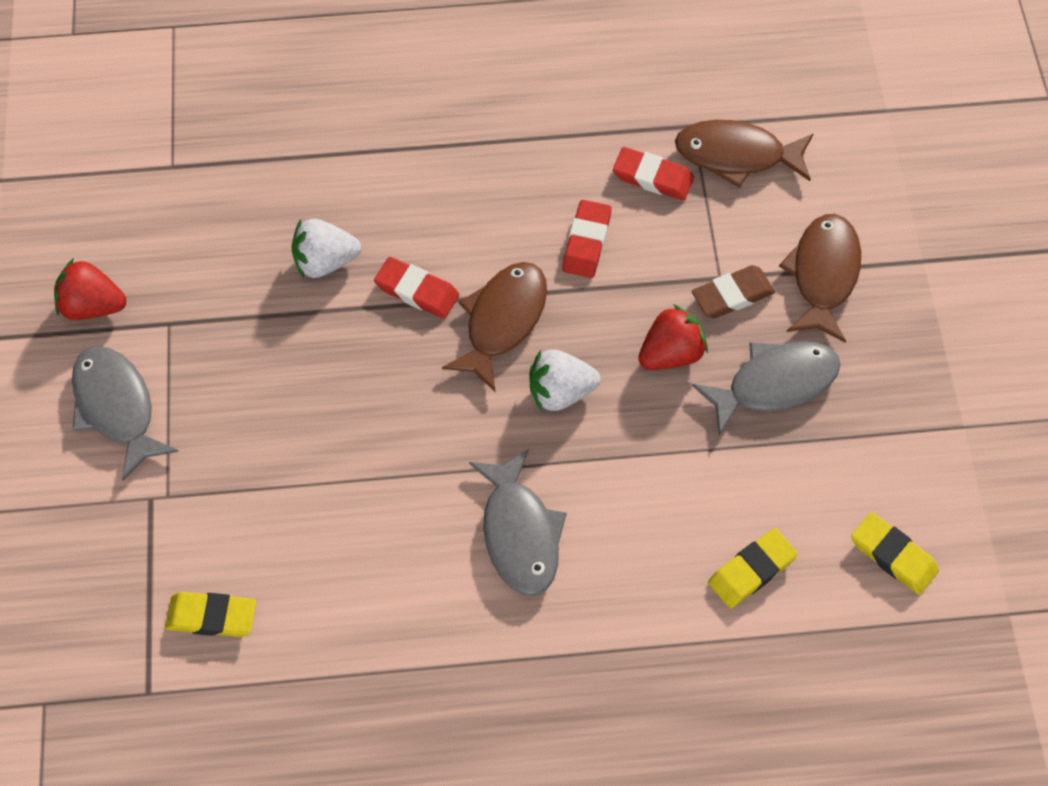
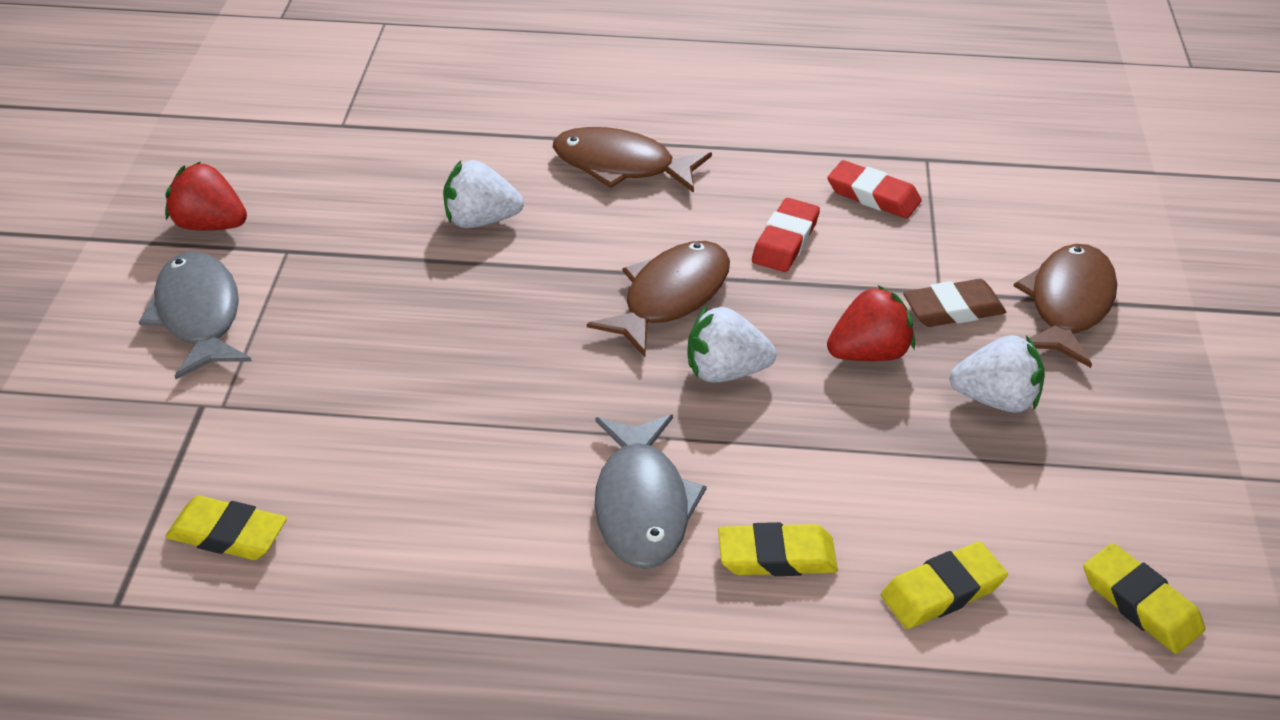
camera: 10 degrees right, 20 degrees down
(417, 291) = (577, 258): red eraser -> none
(627, 561) = (776, 556): none -> yellow eraser
(736, 155) = (974, 189): brown fish -> brown fish (621, 166)
(774, 384) = (996, 400): grey fish -> white strawberry

